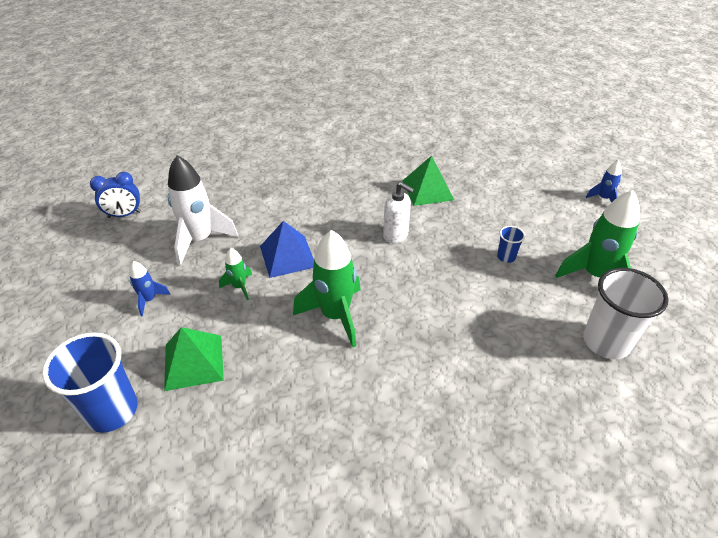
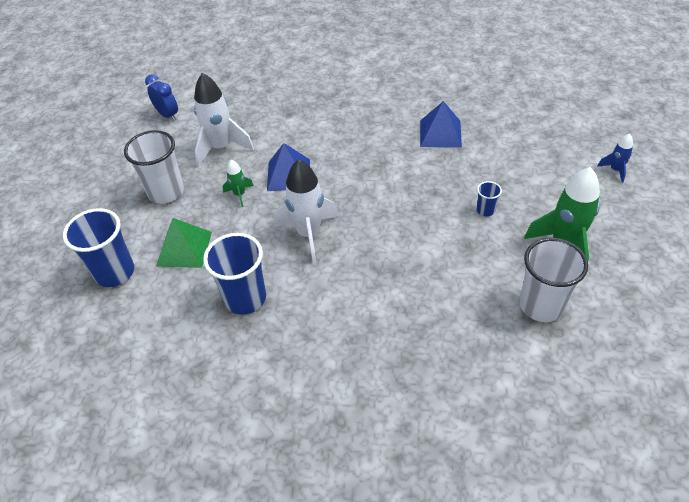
camera: 20 degrees right, 5 degrees up
(124, 215) = (168, 115): blue clock -> blue clock turned 135 degrees counterclockwise
(149, 300) = (166, 192): blue rocket -> white cup
(290, 406) = (245, 298): none -> blue cup
(335, 315) = (309, 234): green rocket -> white rocket
(396, 235) = (391, 172): white soap dispenser -> none
(427, 190) = (440, 133): green pyramid -> blue pyramid

